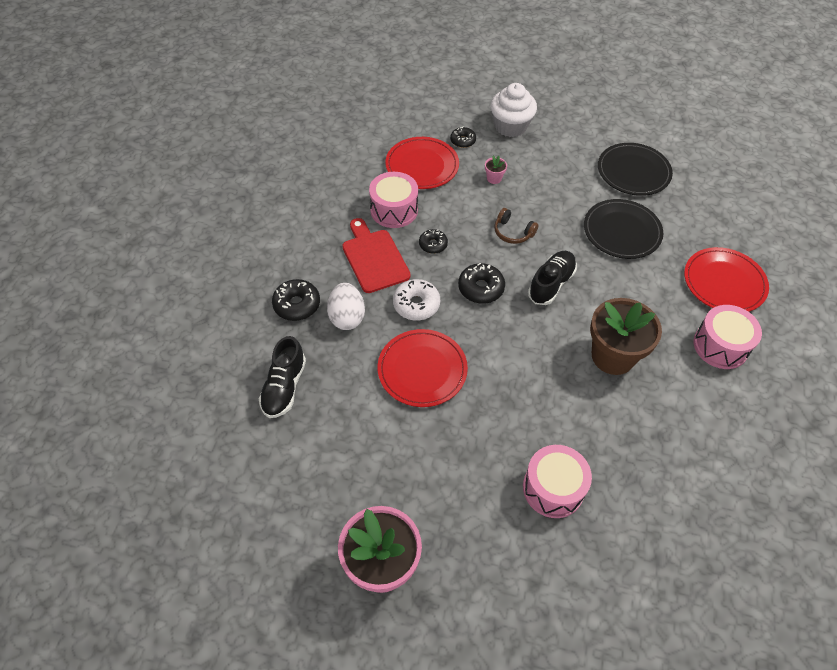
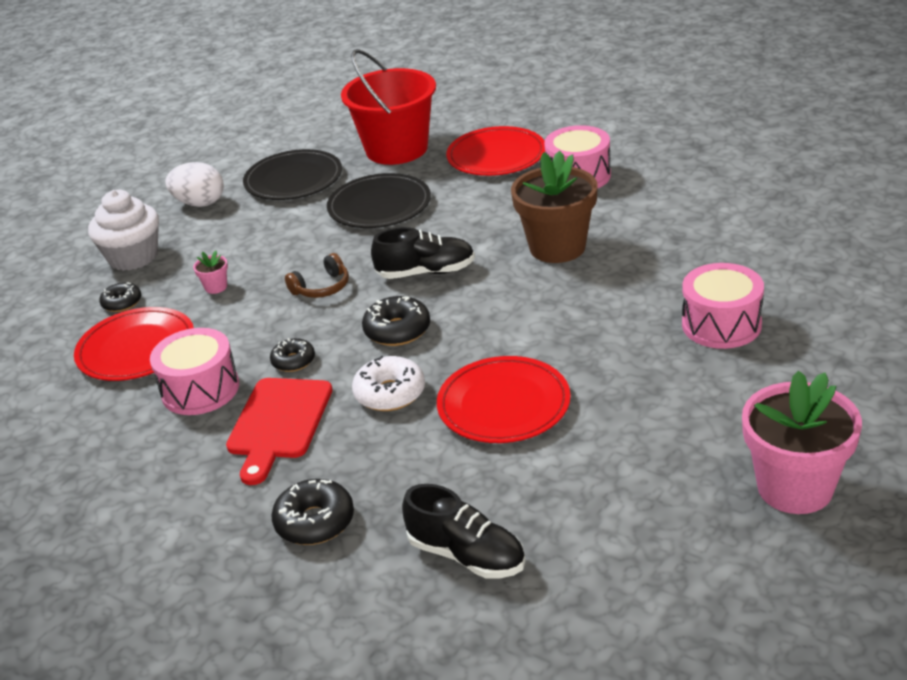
camera: 65 degrees left, 20 degrees down
(347, 317) = (372, 467): white egg -> white egg (200, 203)
(374, 258) = (278, 423): red cutting board -> red cutting board turned 75 degrees counterclockwise
(551, 284) = (426, 272): black shoe -> black shoe turned 120 degrees clockwise
(703, 217) = (397, 149): none -> red bucket

